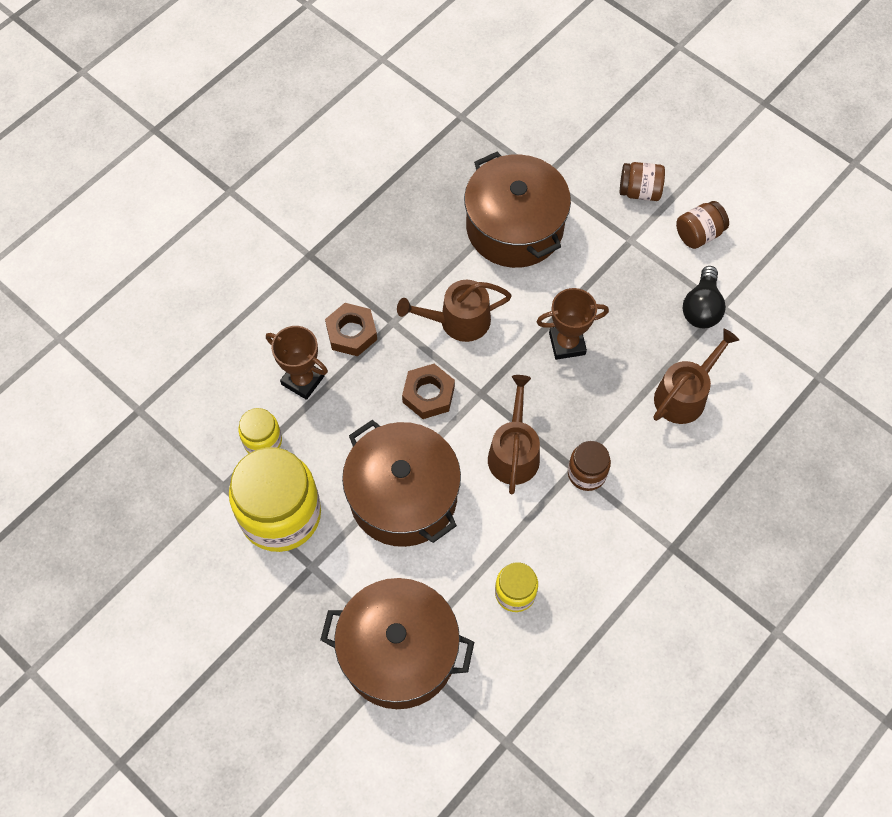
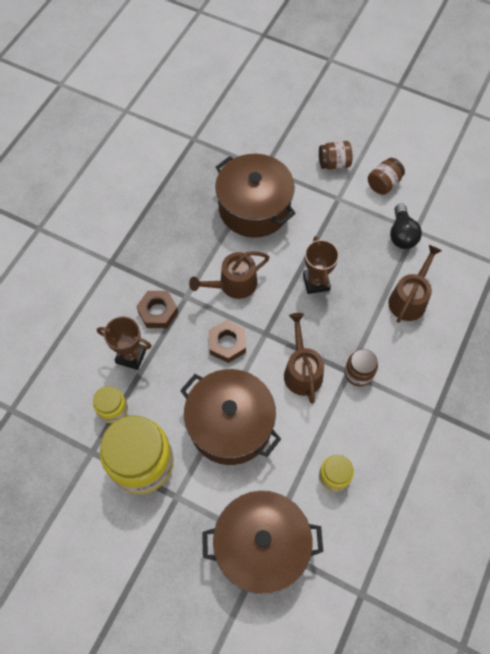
camera: 15 degrees left, 0 degrees up
(567, 343) = (316, 282): brown trophy -> brown trophy turned 75 degrees counterclockwise

